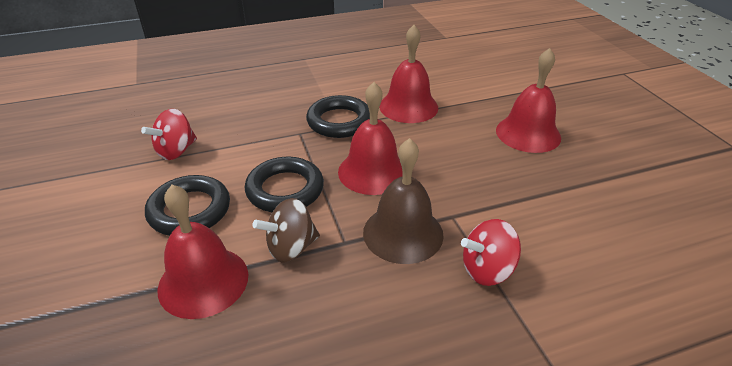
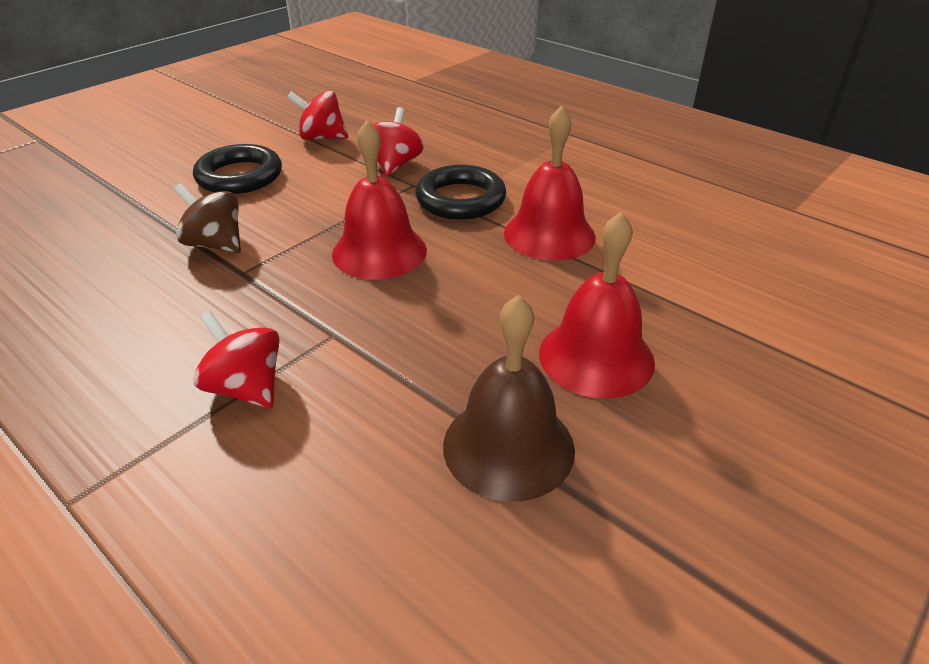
camera: 60 degrees right, 0 degrees up
(203, 281) = (149, 217): red bell -> none
(263, 131) = (395, 165): none -> red spinning top
(285, 189) = (304, 210): black ring -> none
(403, 233) = (279, 305): brown bell -> brown bell (508, 446)

